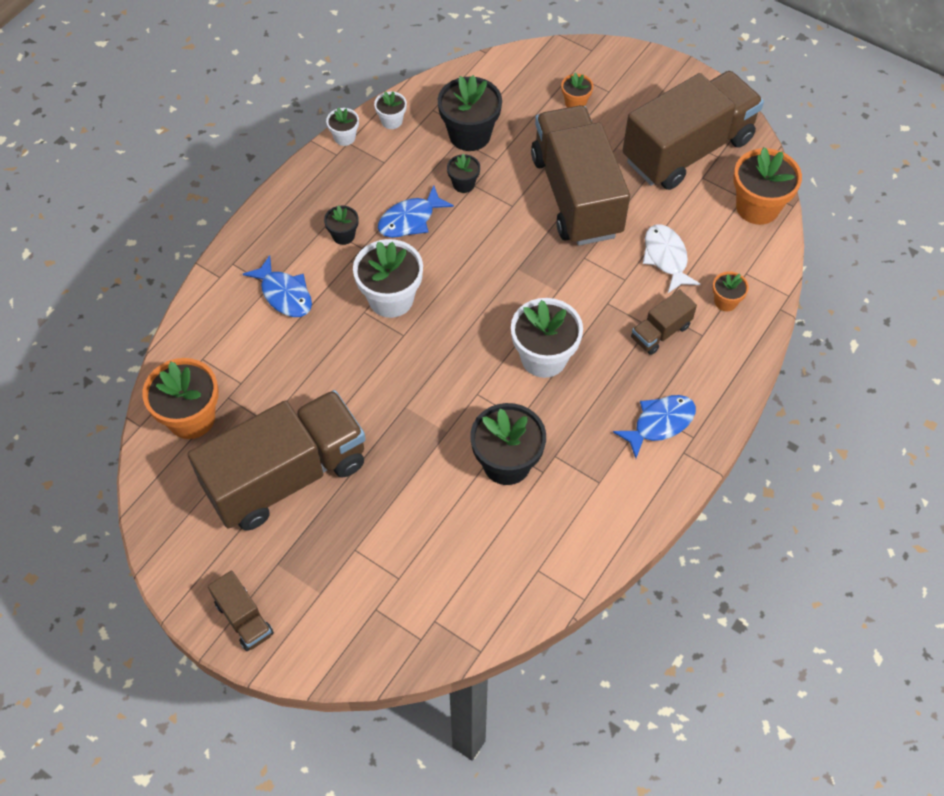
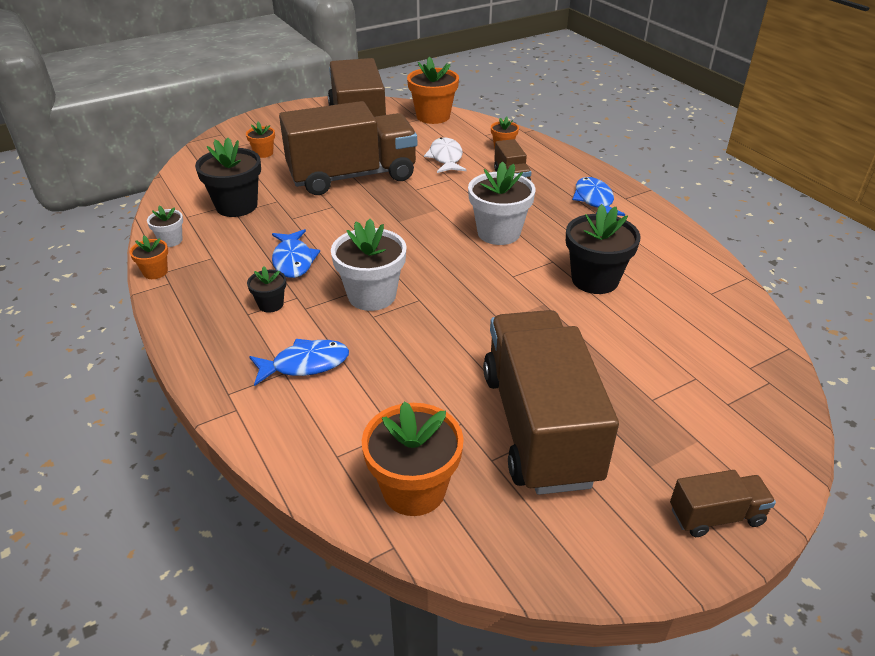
camera: 65 degrees left, 20 degrees down
(344, 137) = (155, 272): white flower pot -> orange flower pot
(463, 184) = (285, 223): black flower pot -> none
(576, 195) = (352, 176): brown truck -> brown truck turned 150 degrees clockwise
(666, 258) = (446, 158): white fish -> white fish turned 75 degrees clockwise

